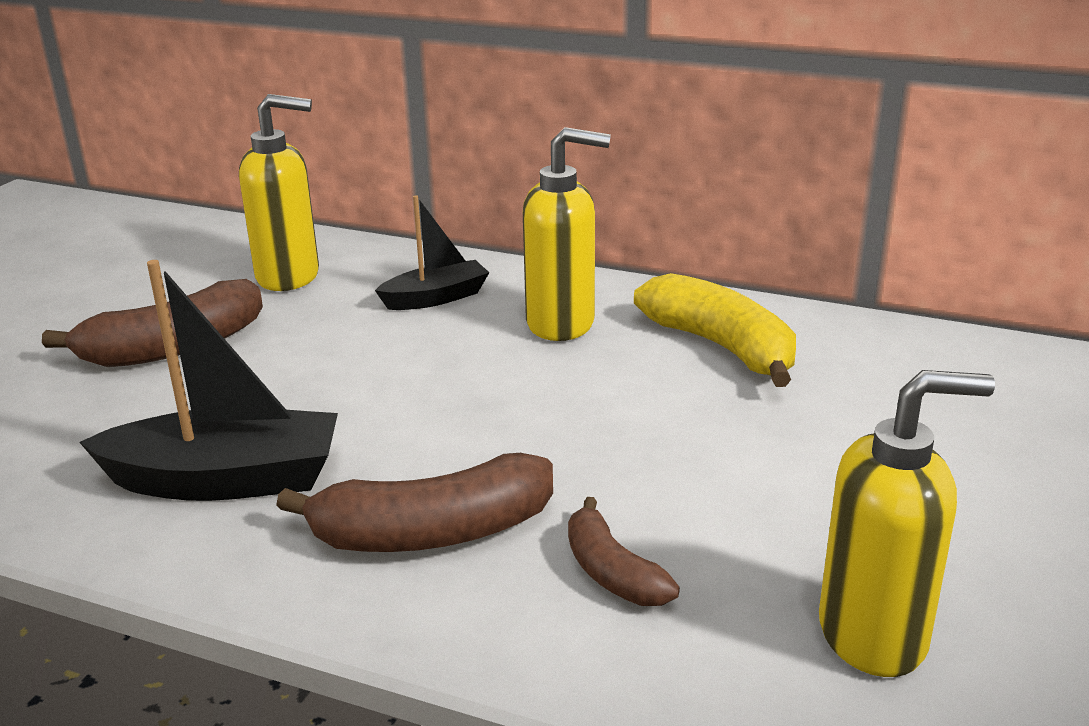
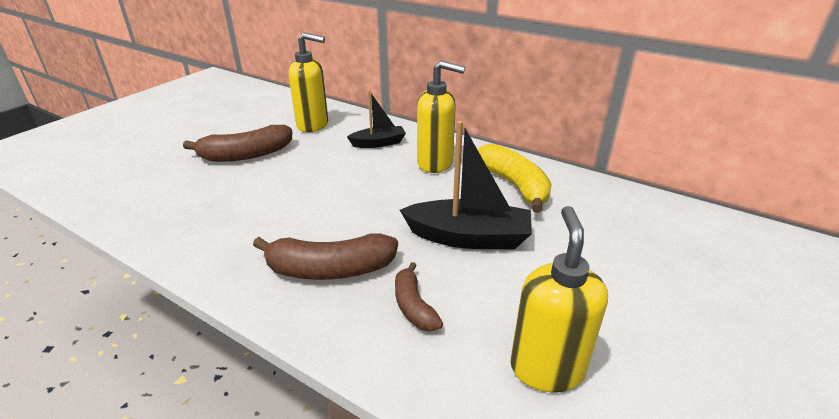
camera: 10 degrees right, 5 degrees up
(226, 480) = (242, 226): black boat -> black boat (468, 237)
(874, 635) = (546, 368): yellow soap dispenser -> yellow soap dispenser turned 90 degrees counterclockwise

